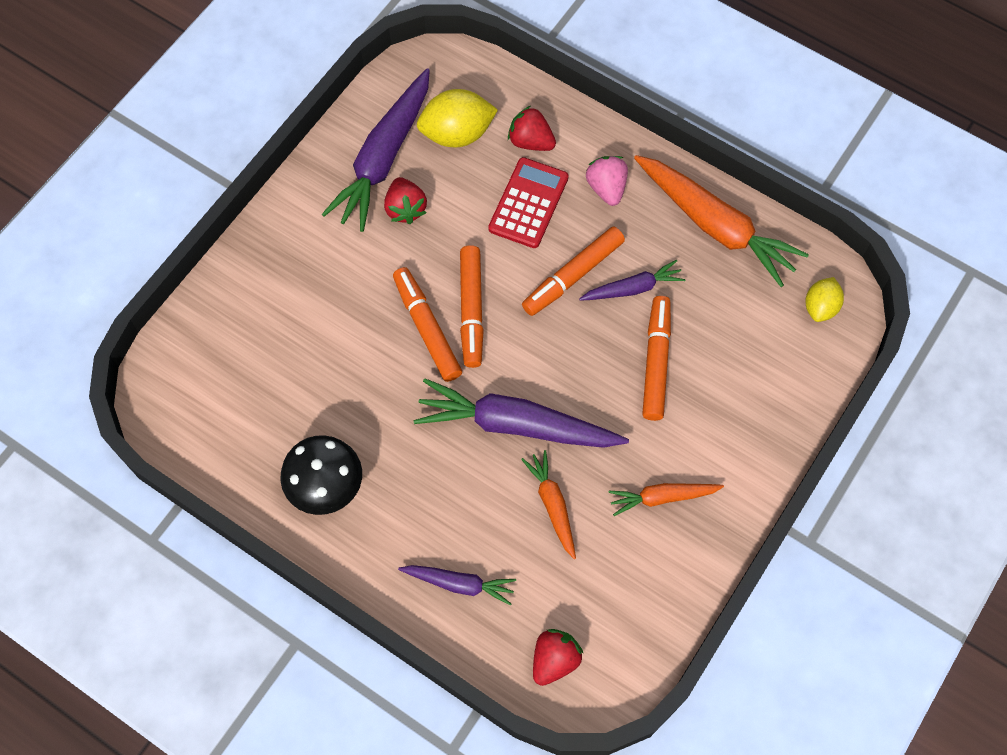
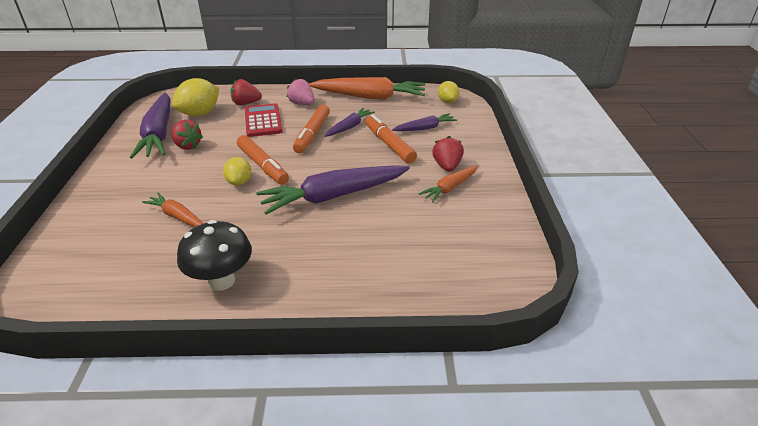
camera: 35 degrees left, 30 degrees down
(427, 328) = (239, 182): orange marker -> yellow lemon
(459, 584) = (366, 282): purple carrot -> purple carrot (425, 128)
(552, 505) = (391, 218): orange carrot -> orange carrot (178, 217)
(554, 660) = (470, 287): red strawberry -> red strawberry (447, 166)

